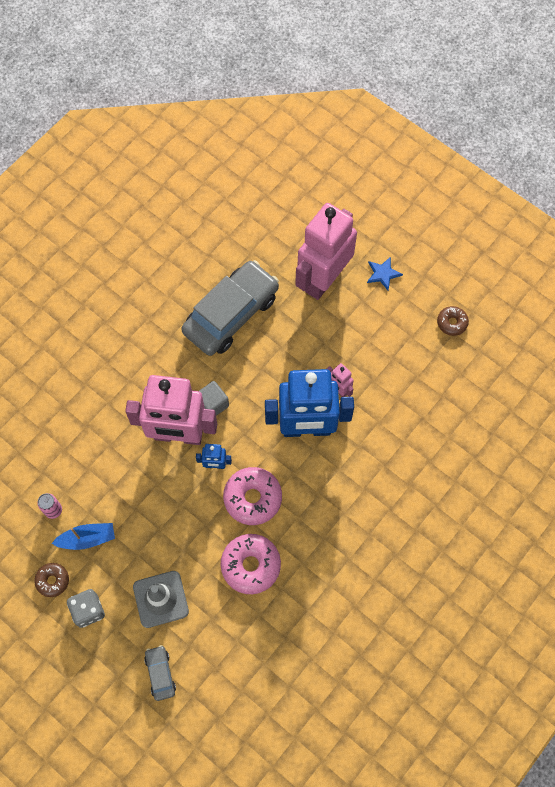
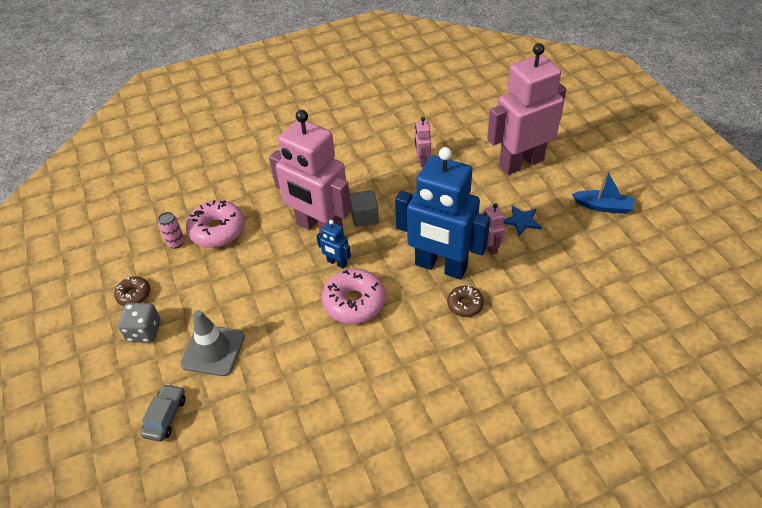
camera: 30 degrees right, 20 degrees down
(87, 538) = (187, 275): blue boat -> blue boat (603, 206)
(231, 314) = (422, 160): grey car -> pink robot
(251, 565) = (316, 358): pink donut -> pink donut (217, 230)
(383, 274) = (581, 176): blue star -> blue star (521, 221)
(452, 323) = (634, 234): brown donut -> brown donut (465, 305)

